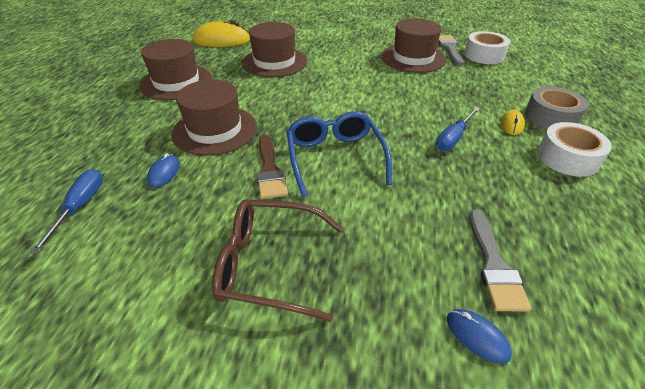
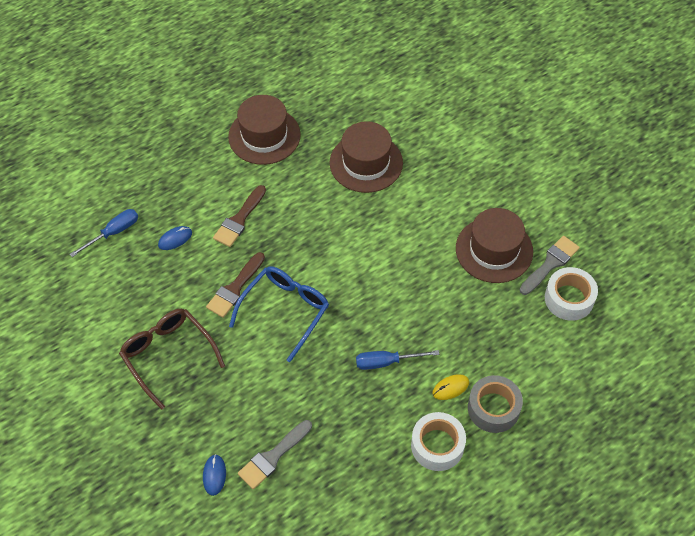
camera: 45 degrees right, 15 degrees up
(215, 130) = (239, 219): brown hat -> brown brush
(222, 40) = (357, 91): yellow mouse -> none

